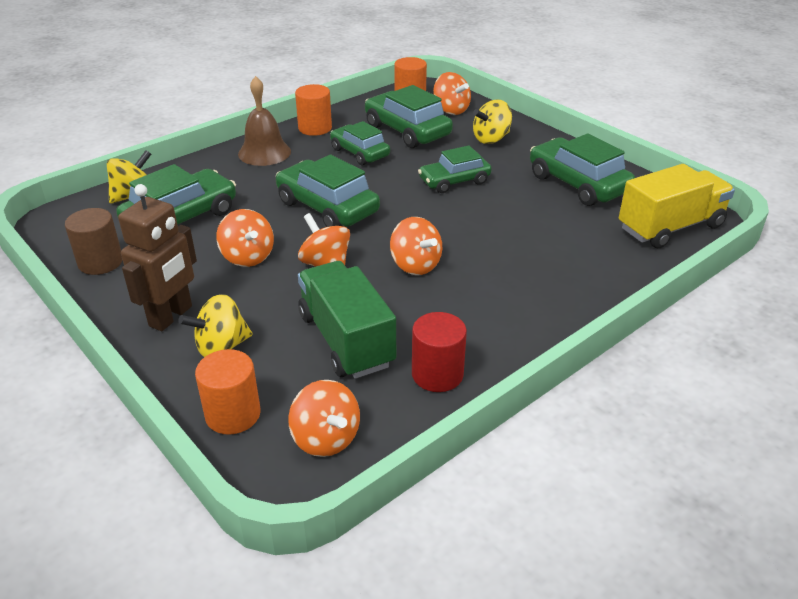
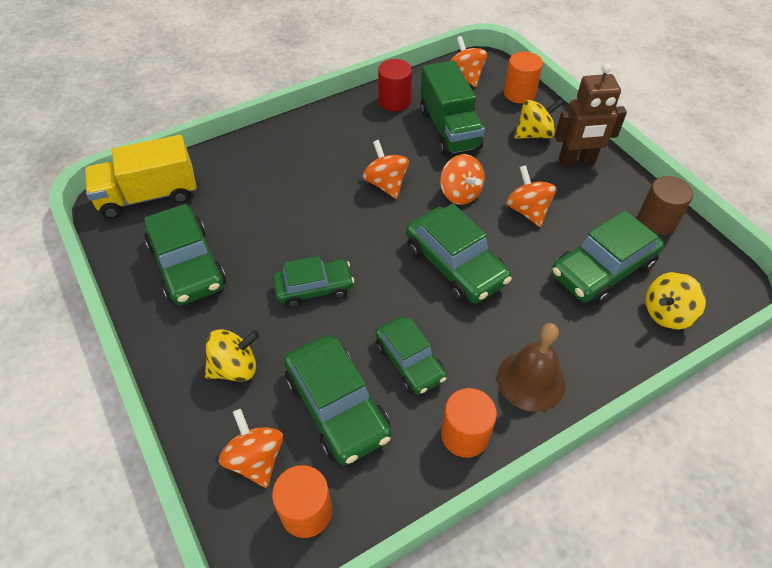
camera: 170 degrees left, 15 degrees up
(171, 316) = (576, 161): brown robot -> brown robot turned 135 degrees counterclockwise

